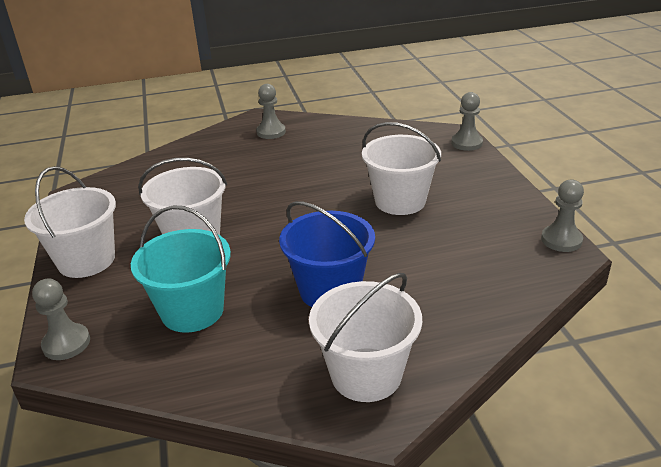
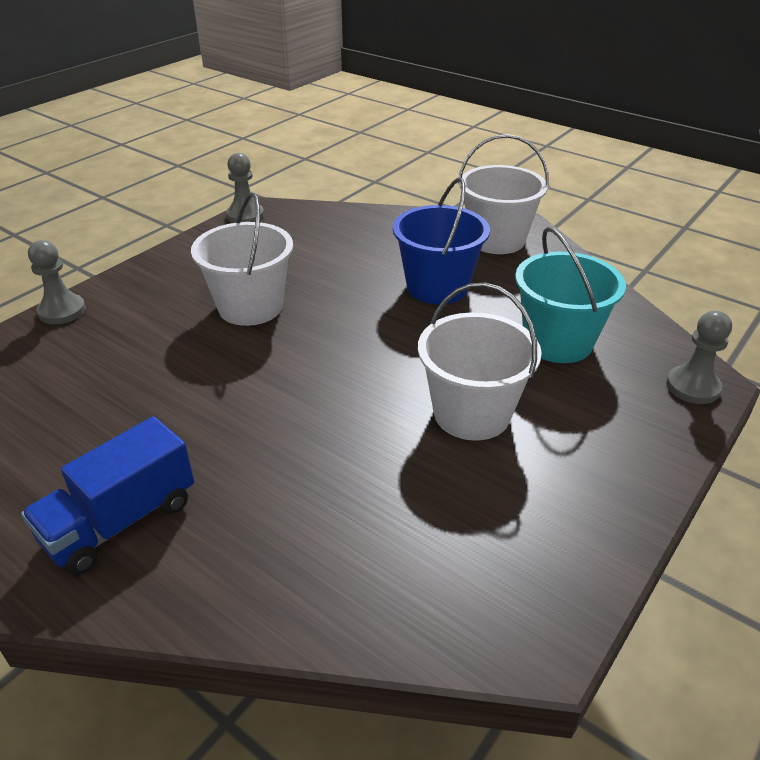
camera: 130 degrees left, 5 degrees up
(86, 260) = (614, 472): white bucket -> none
(271, 132) = (120, 521): grey pawn -> blue truck

